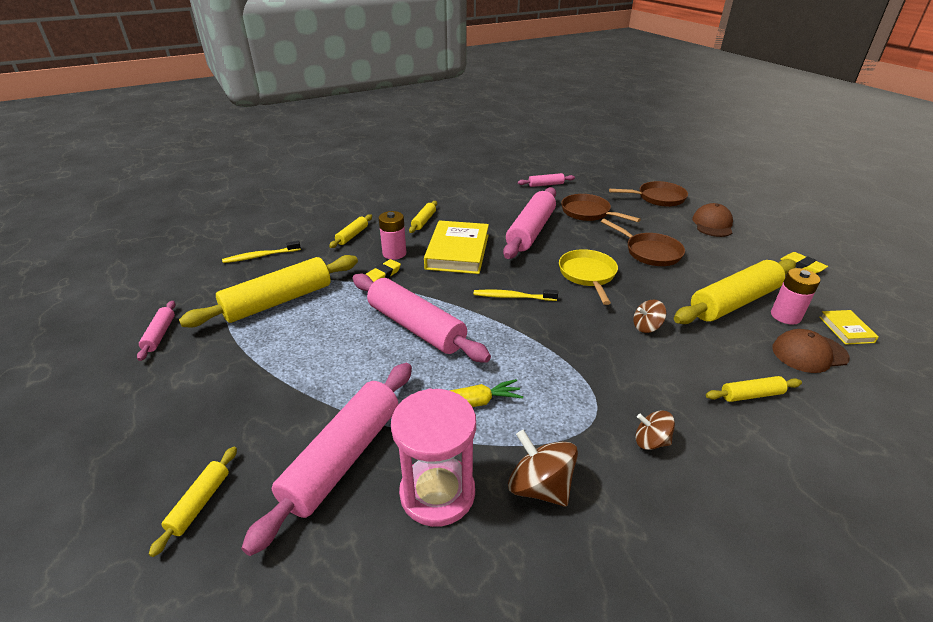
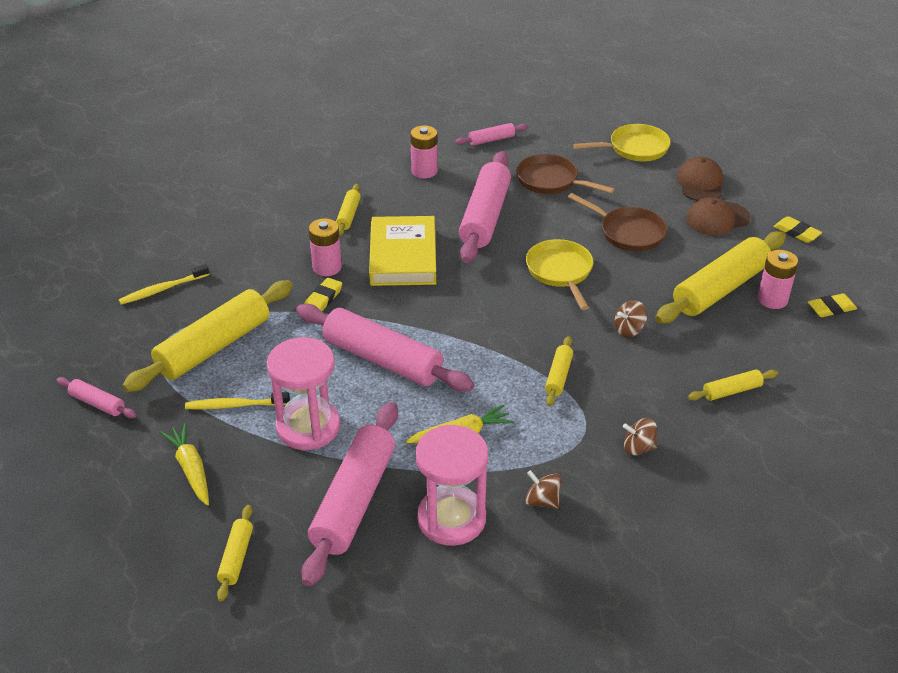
camera: 10 degrees left, 5 degrees up
(160, 334) = (97, 403): pink rolling pin -> pink rolling pin turned 45 degrees counterclockwise
(205, 403) = (191, 469): none -> yellow carrot
(328, 377) = (308, 427): none -> pink hourglass
(352, 235) = (265, 247): yellow rolling pin -> yellow rolling pin (558, 376)
(490, 199) = (424, 171): none -> pink battery
(513, 297) = (481, 310): yellow toothbrush -> yellow toothbrush (235, 405)
(540, 487) = (542, 501): brown spinning top -> brown spinning top, size x0.63
(658, 198) = (634, 148): brown pan -> yellow pan
(809, 353) = (791, 339): brown cap -> brown cap (717, 218)
(846, 329) = (831, 308): yellow book -> yellow eraser

